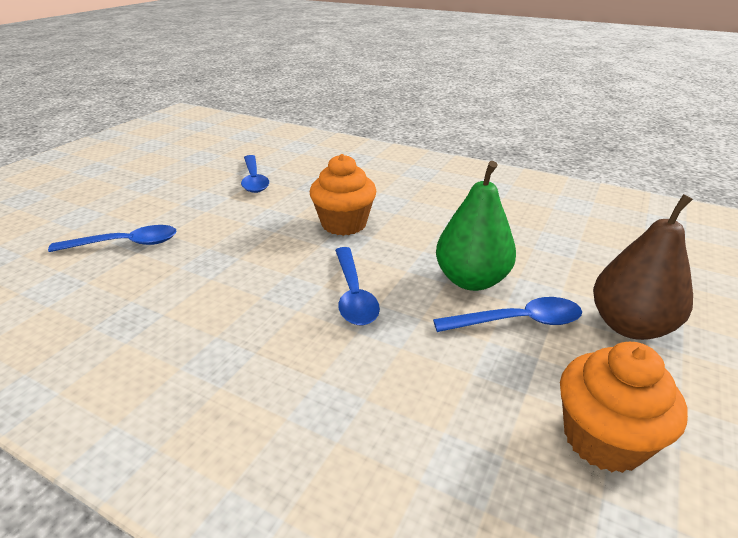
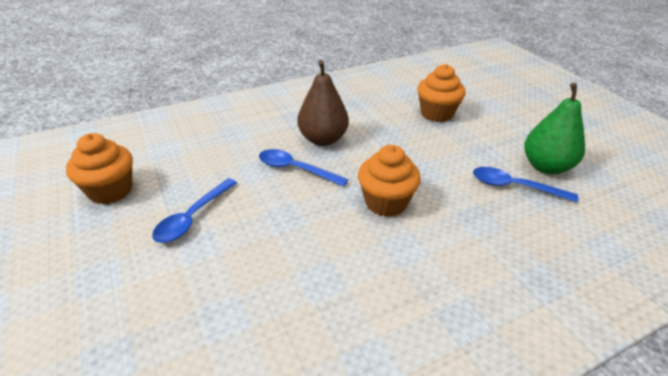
camera: 125 degrees right, 5 degrees up
(125, 244) = (436, 114): blue spoon -> orange cupcake
(471, 280) = (248, 224): green pear -> green pear (546, 167)
(629, 326) = (118, 265): brown pear -> brown pear (323, 139)

